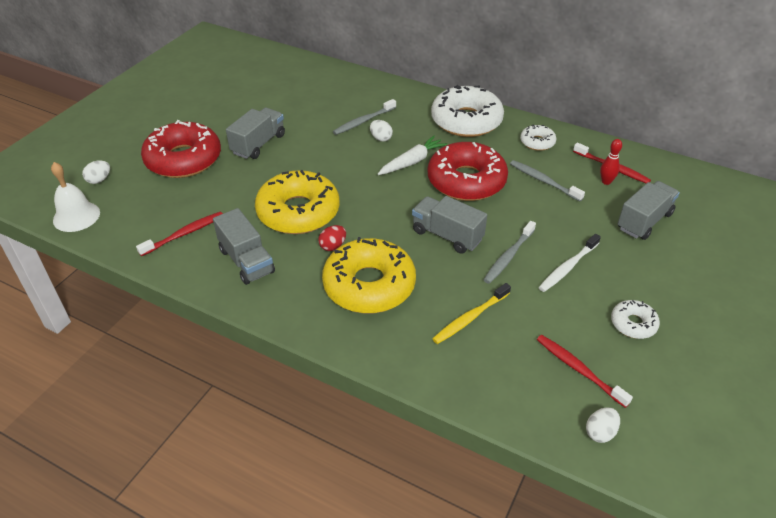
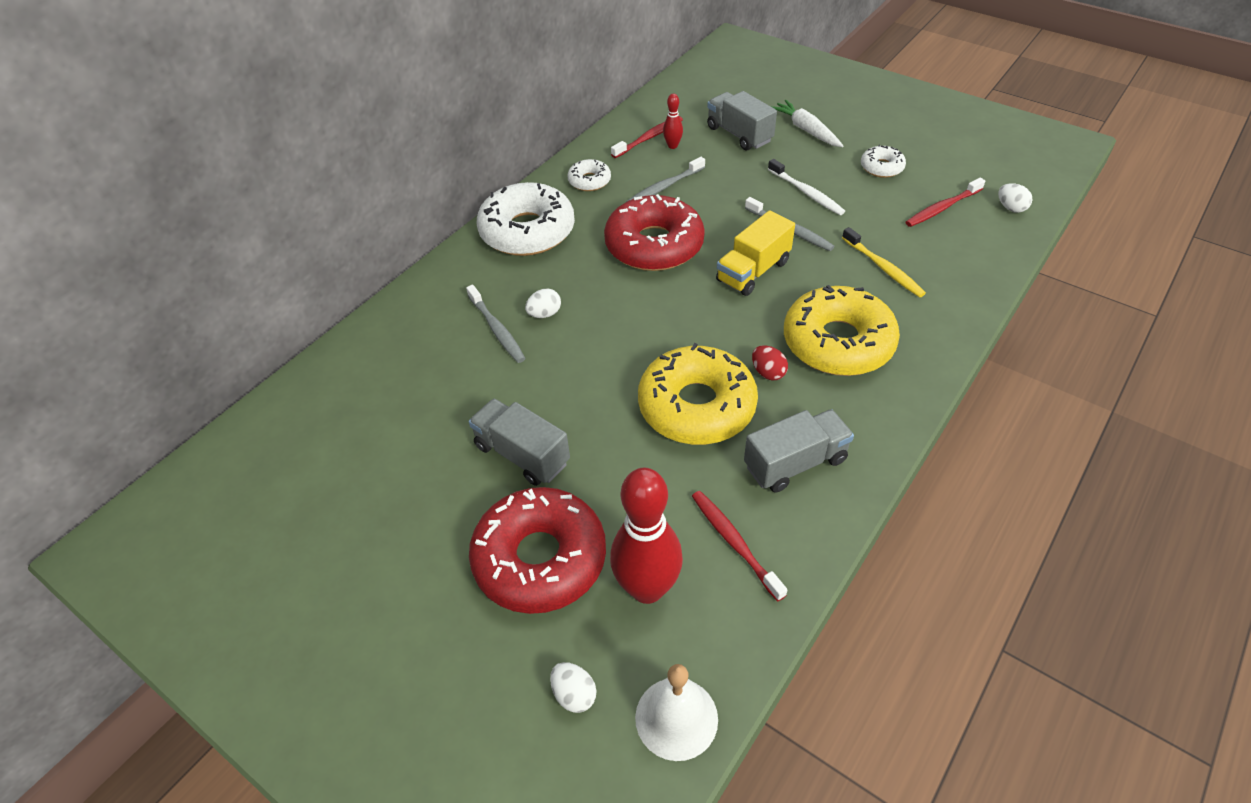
camera: 80 degrees left, 5 degrees up
(158, 200) = (647, 588): none -> red bowling pin
(412, 162) = (605, 288): white carrot -> white carrot (806, 130)
(447, 235) = (753, 271): grey truck -> yellow truck

